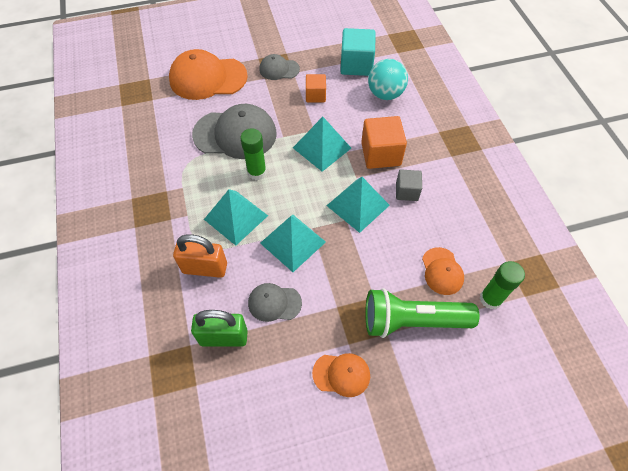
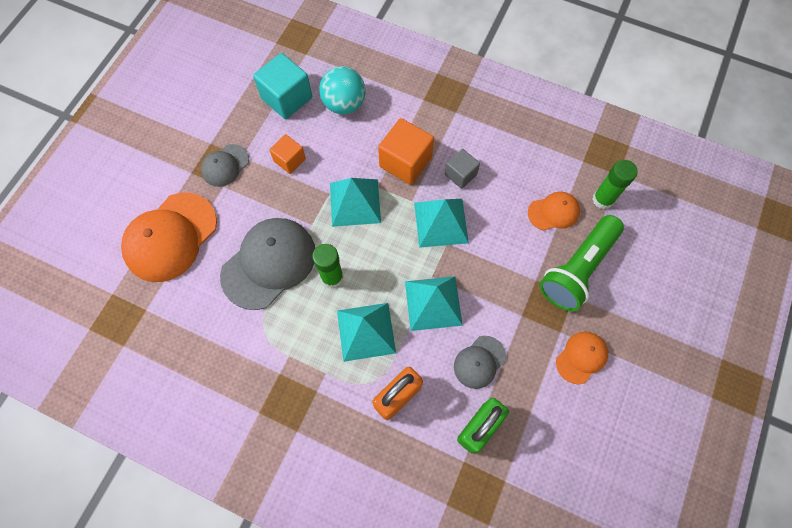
camera: 50 degrees left, 10 degrees up
(442, 271) = (553, 212): orange cap -> orange cap turned 45 degrees counterclockwise

